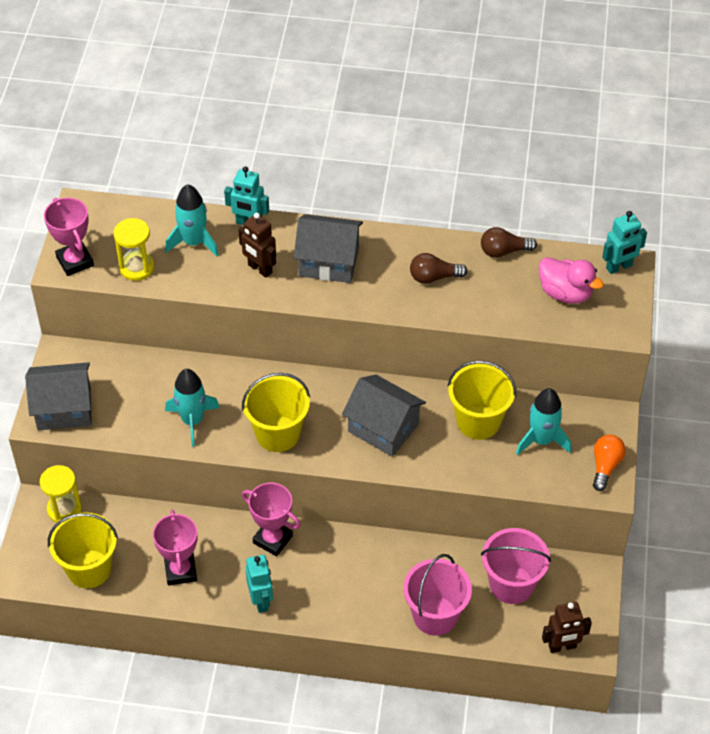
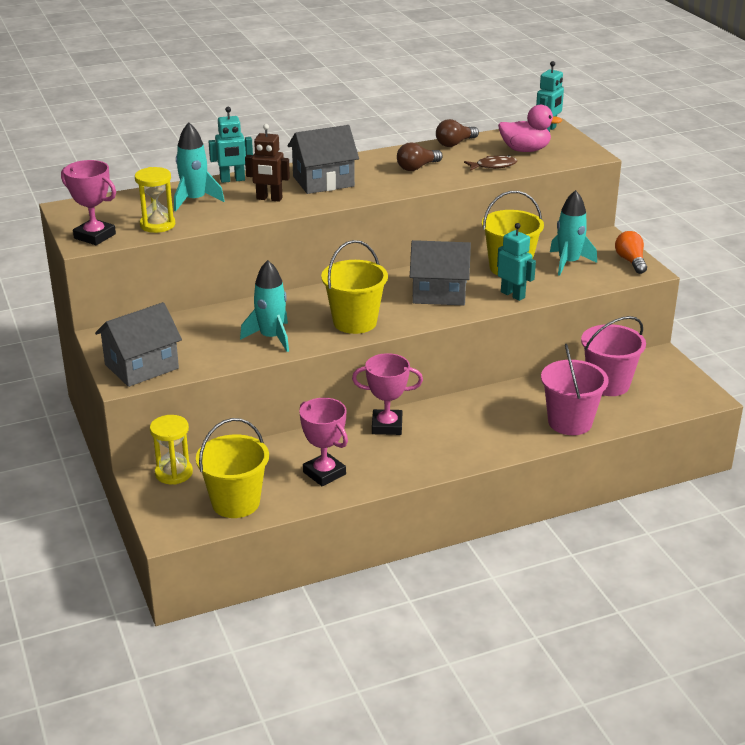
camera: 30 degrees left, 20 degrees down
(261, 600) = (416, 466): turquoise robot -> turquoise robot (513, 295)
(510, 307) = (493, 166): none -> brown fish
(562, 646) = (685, 404): brown robot -> none

